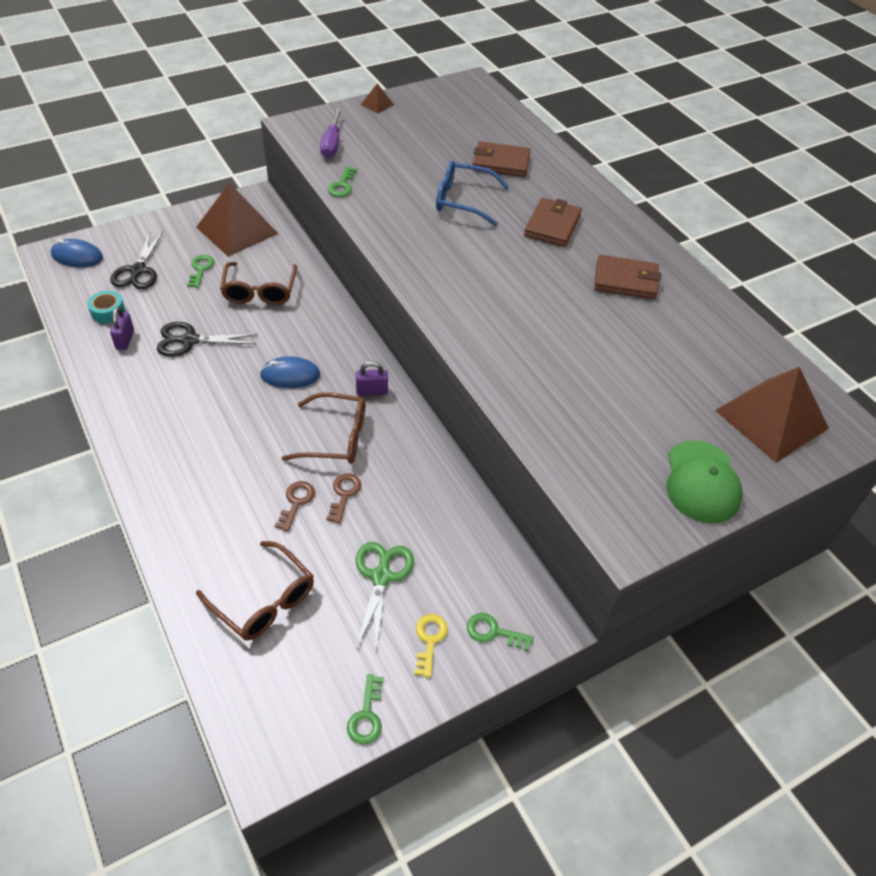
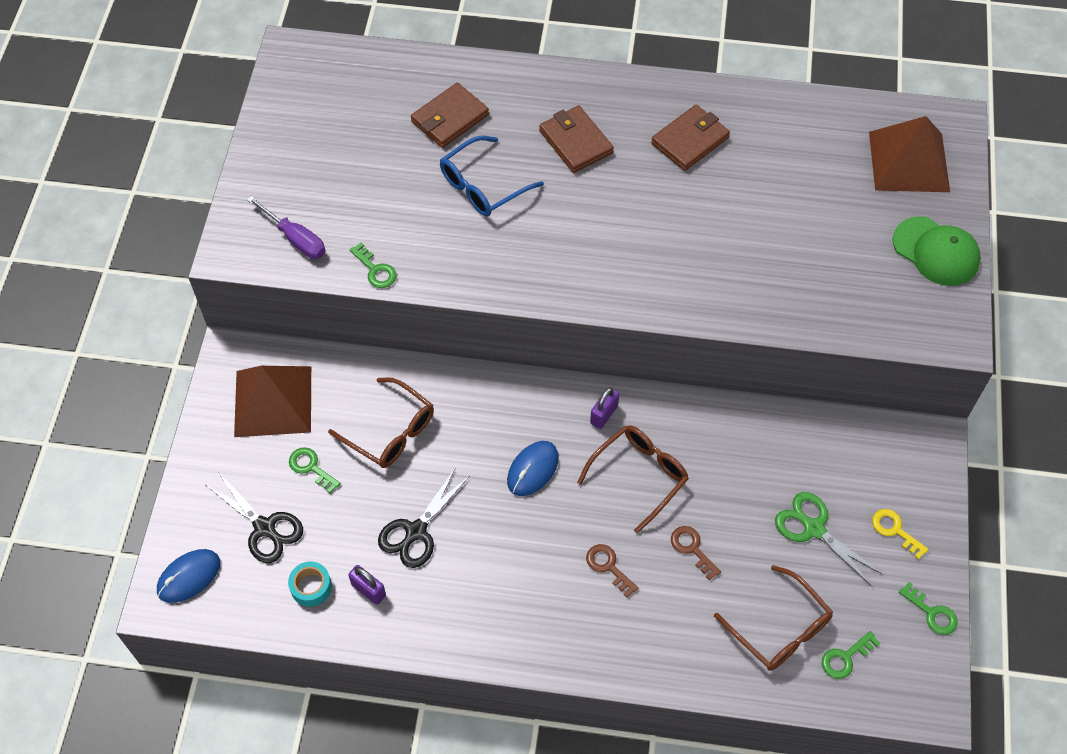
camera: 50 degrees left, 10 degrees up
(264, 600) = (780, 629): brown glasses -> brown glasses turned 60 degrees clockwise
(344, 494) = (709, 507): brown key -> brown key (608, 566)
(377, 104) = (257, 157): brown pyramid -> none
(493, 632) = (915, 482): green key -> green key (845, 658)

